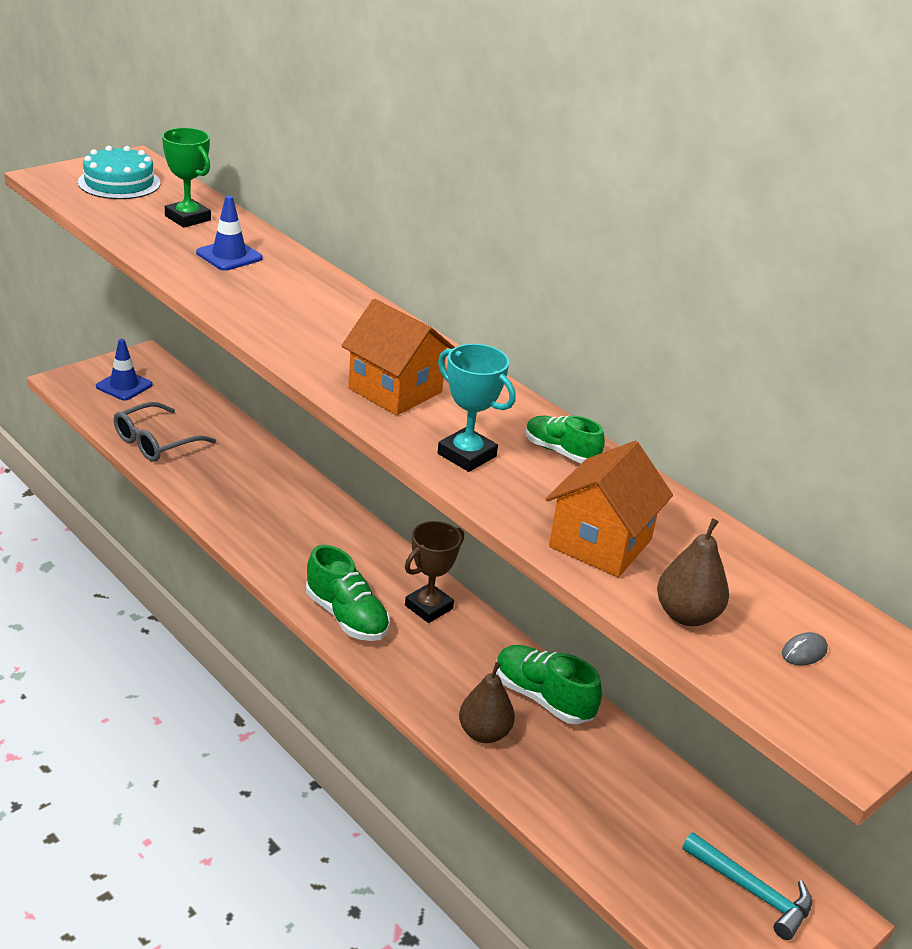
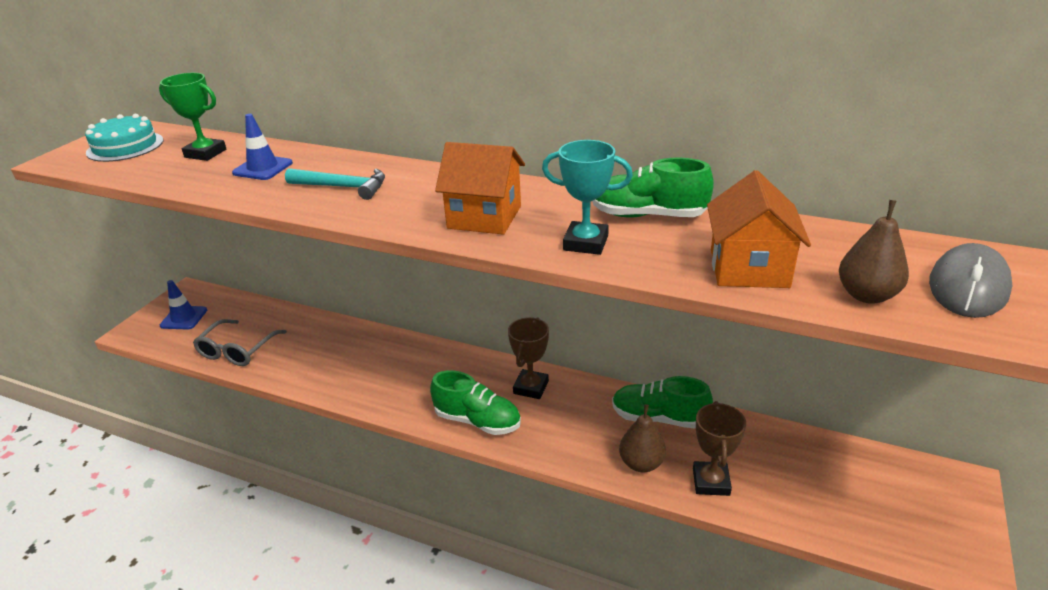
camera: 20 degrees left, 0 degrees up
(543, 784) = (711, 482): none -> brown trophy
(561, 452) = (648, 215): green shoe -> green shoe, size x1.57
(752, 891) = (902, 491): turquoise hammer -> turquoise hammer (342, 187)
(804, 652) = (968, 287): grey mouse -> grey mouse, size x2.41

